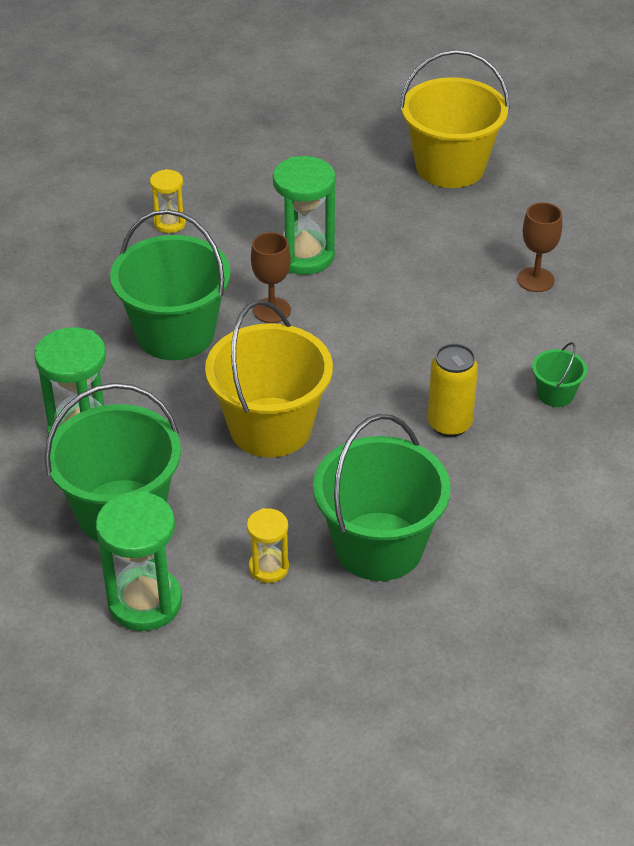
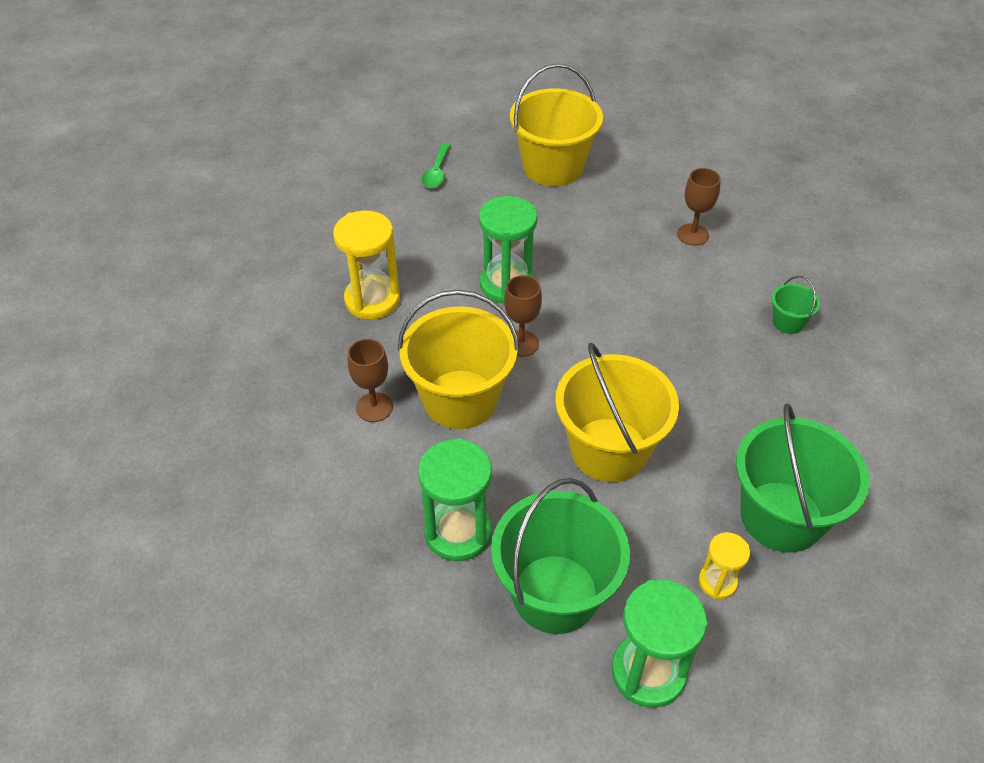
camera: 30 degrees left, 5 degrees up
(96, 310) = (374, 407): none -> brown goblet
(169, 223) = (372, 300): yellow hourglass -> yellow hourglass, size x1.81
(175, 334) = (460, 399): green bucket -> yellow bucket
(328, 132) = (437, 172): none -> green spoon
(449, 424) = (738, 382): yellow can -> none

